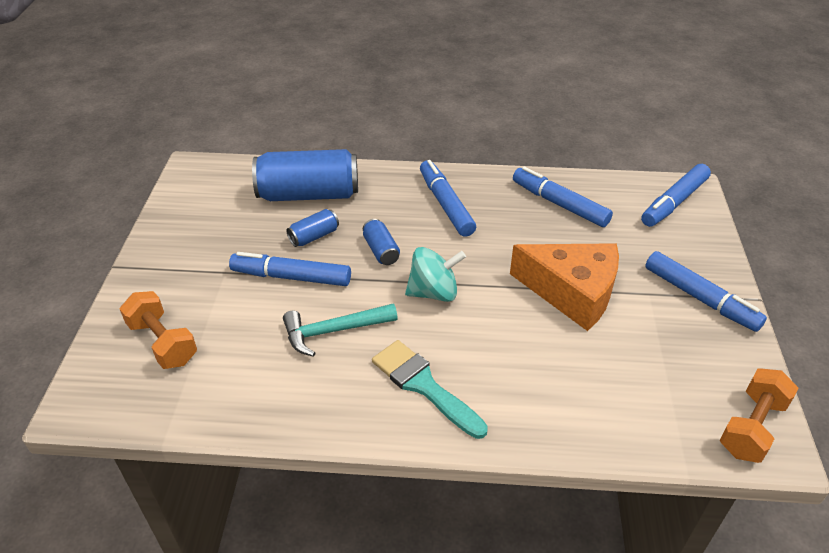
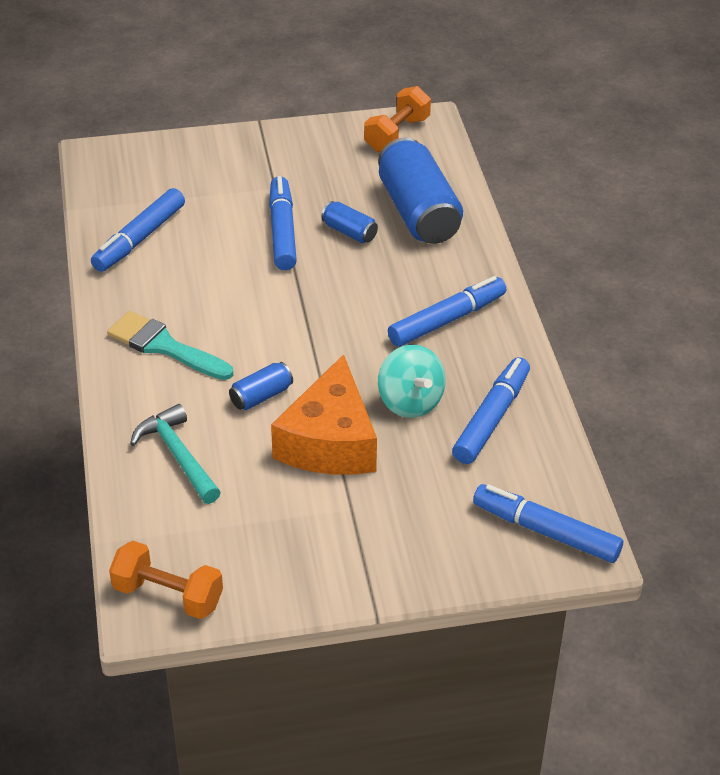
camera: 75 degrees right, 0 degrees up
(163, 342) = (173, 177): orange dumbbell -> orange dumbbell (397, 134)
(333, 331) = (217, 275): turquoise hammer -> turquoise hammer (177, 455)
(381, 250) = (345, 284): blue can -> blue can (261, 396)
(423, 385) = (164, 346): turquoise brush -> turquoise brush turned 90 degrees counterclockwise
(433, 292) = (293, 333): turquoise spinning top -> turquoise spinning top (410, 402)
(700, 298) = (358, 556): blue marker -> blue marker (139, 238)

